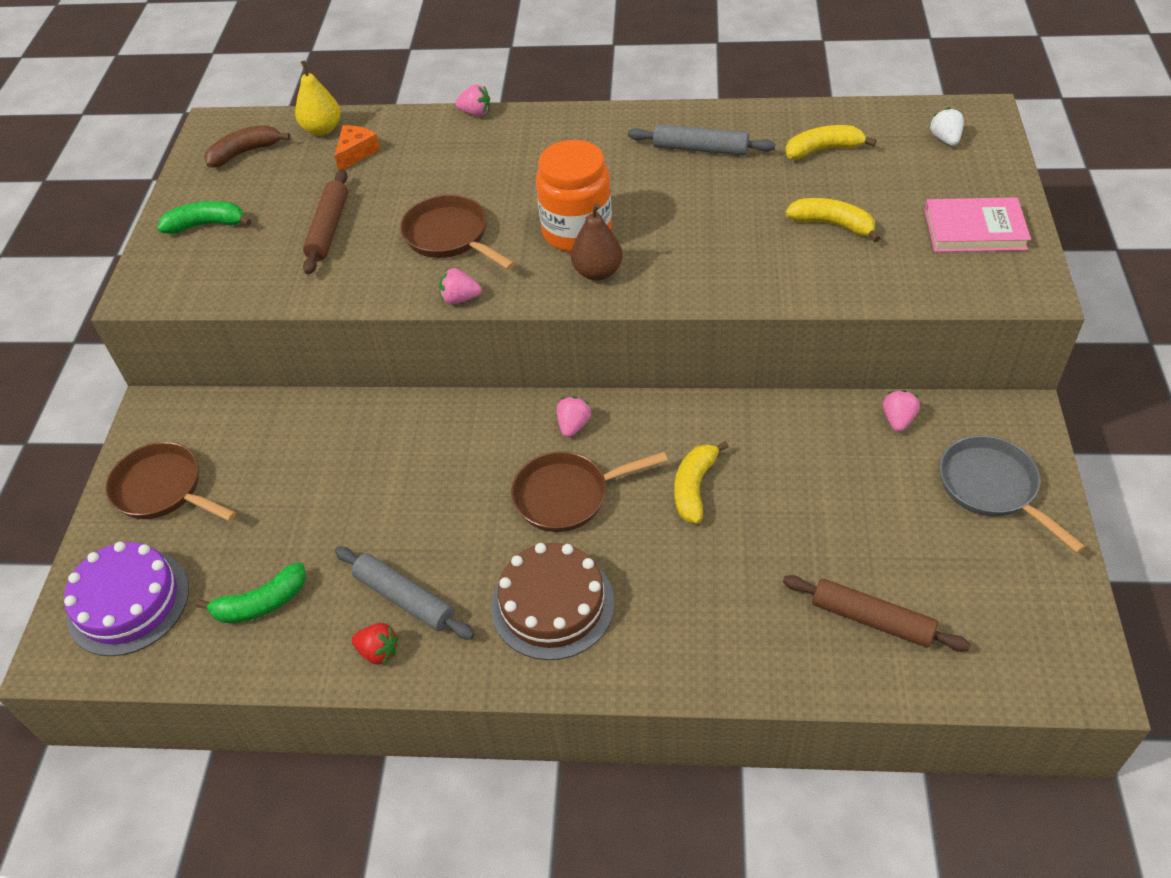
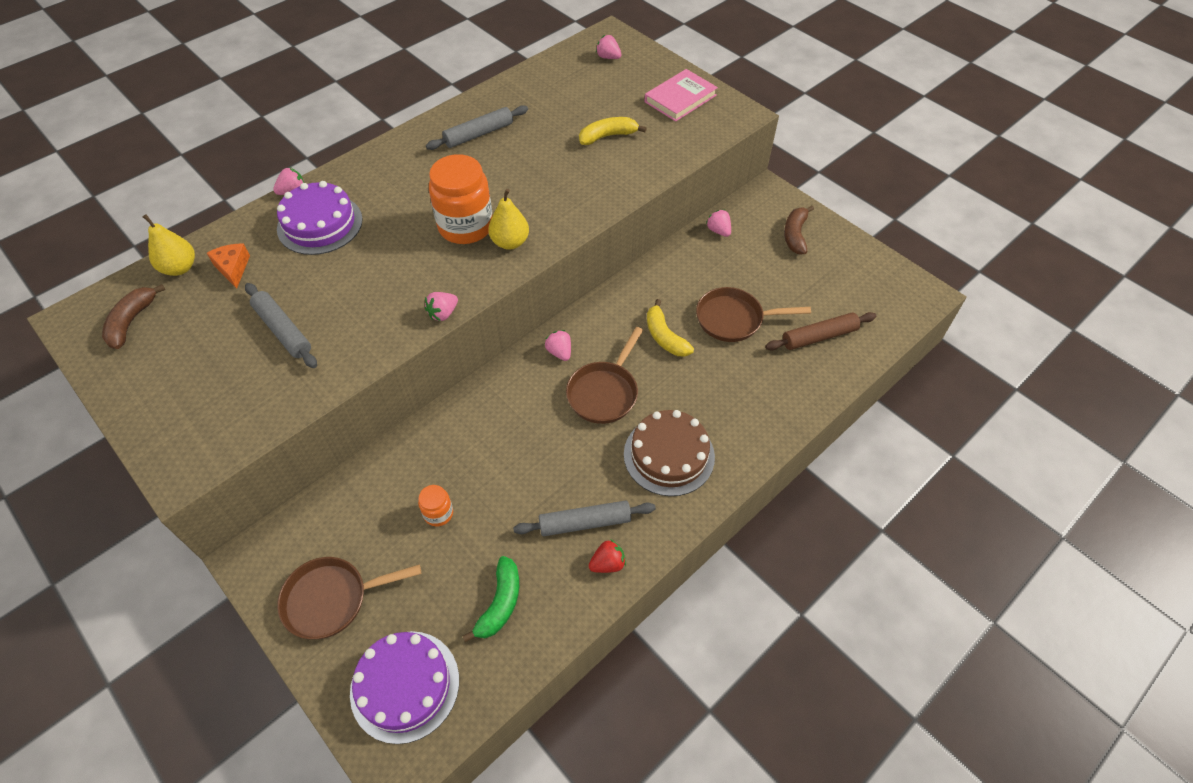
camera: 50 degrees left, 5 degrees up
(207, 225) = (172, 390): green banana -> none
(307, 487) = (438, 513): none -> orange jar
(328, 229) = (283, 330): brown rolling pin -> grey rolling pin
(450, 236) = (384, 280): brown pan -> brown pan (734, 319)
(462, 154) = (320, 224): none -> purple cake
(597, 272) = (510, 242): brown pear -> yellow pear
(823, 150) = (551, 97): yellow banana -> none
(945, 139) = (608, 57): white strawberry -> pink strawberry
(992, 488) = (795, 235): grey pan -> brown banana

